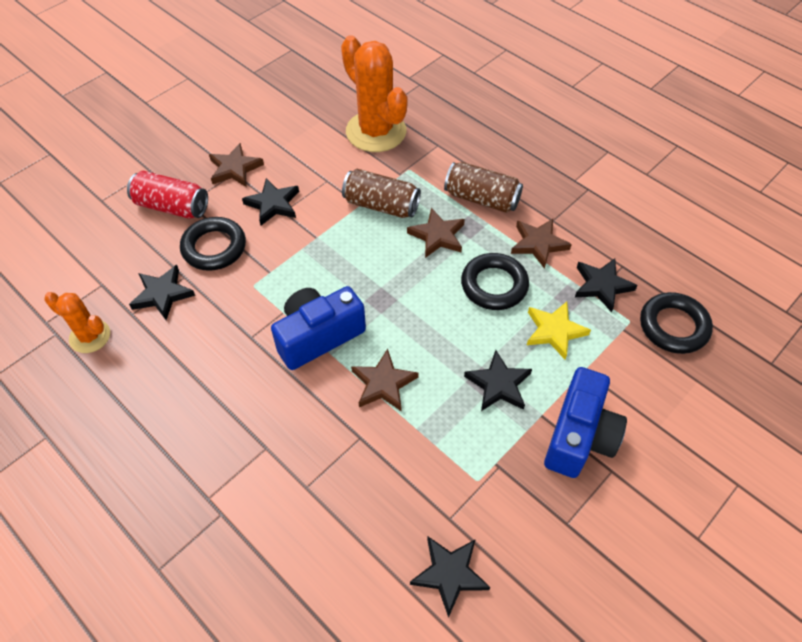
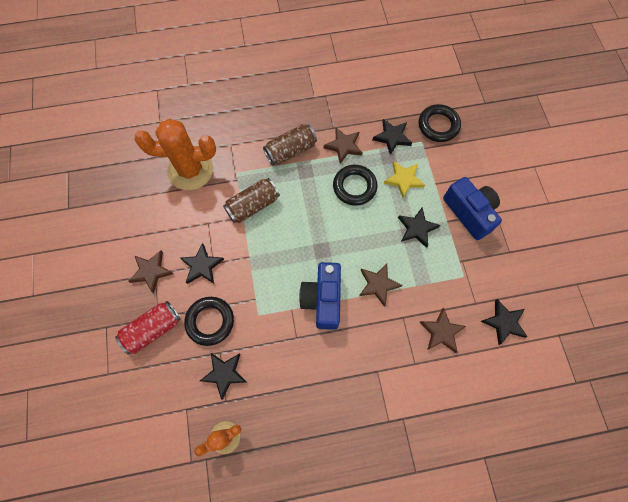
camera: 55 degrees left, 15 degrees up
(437, 236) = (299, 191): brown star -> brown star (441, 332)

